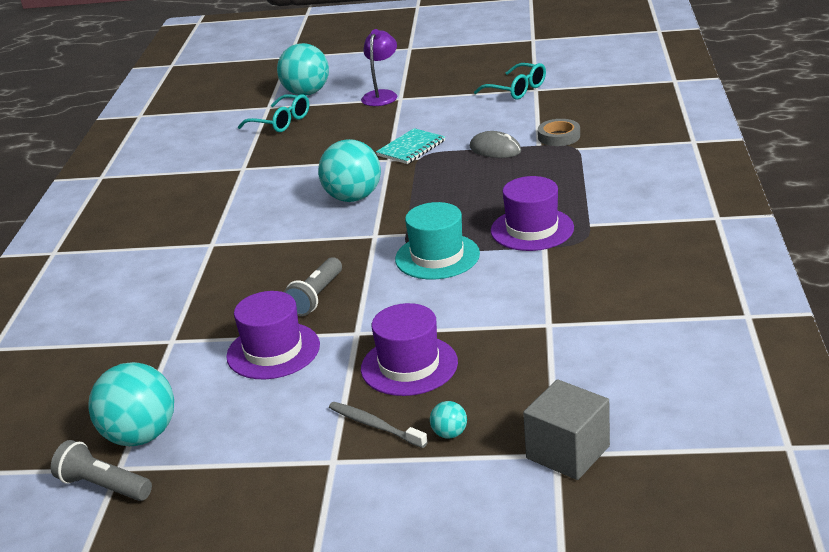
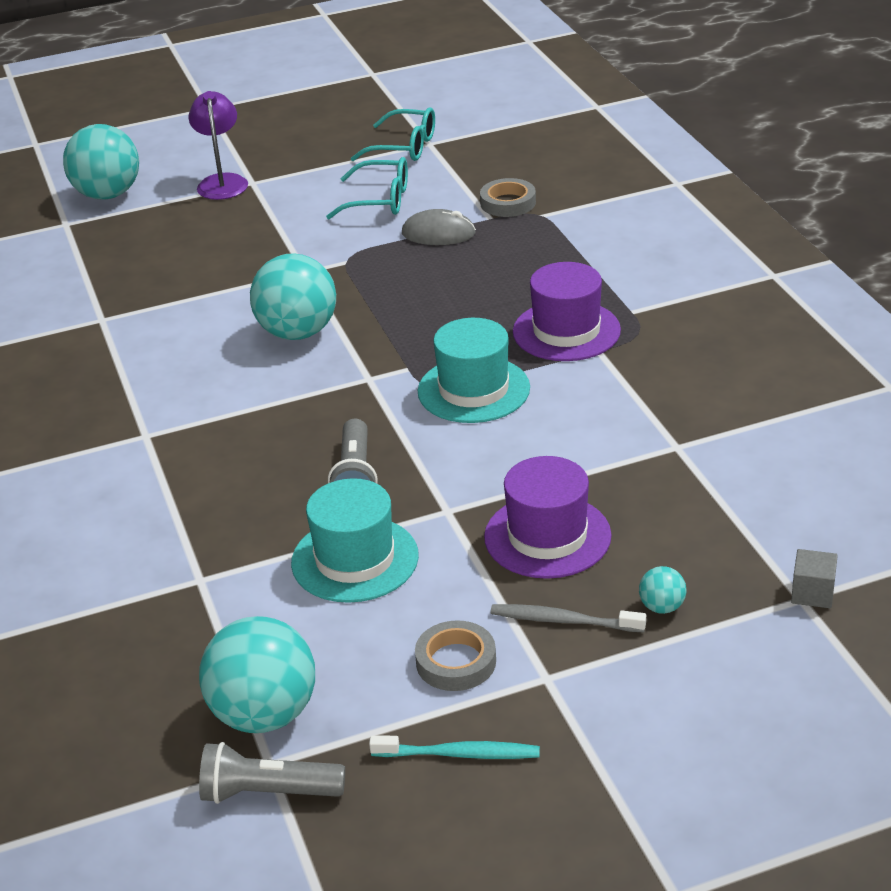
camera: 25 degrees left, 5 degrees up
(236, 496) = (459, 754): none -> turquoise toothbrush
(273, 351) = (355, 559): purple hat -> turquoise hat
(281, 122) = (104, 243): turquoise glasses -> turquoise glasses (380, 200)
(283, 434) = (456, 662): none -> grey tape
(411, 148) = (324, 250): turquoise notebook -> none
(568, 452) = (812, 593): grey cube -> grey cube, size x0.53

